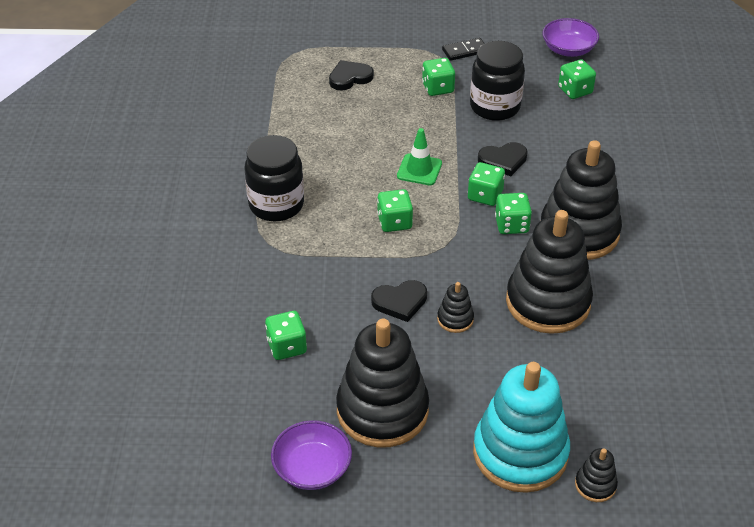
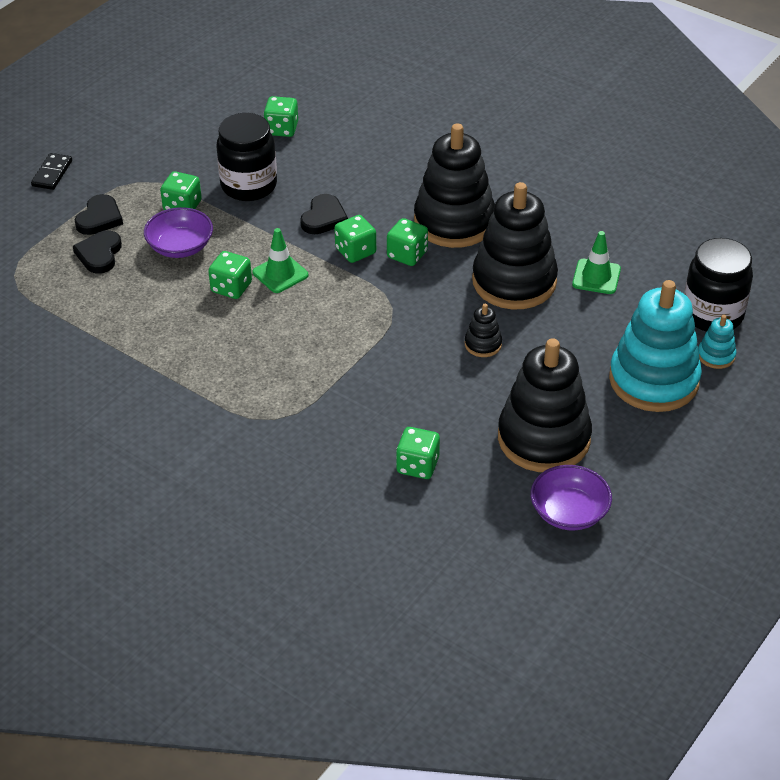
camera: 55 degrees left, 0 degrees up
(276, 205) = (227, 389): black jar -> black jar (712, 314)
(394, 222) = (331, 323): green dice -> green dice (231, 287)
(400, 302) = (432, 367): black heart -> black heart (99, 218)
(465, 51) = (150, 163): black domino -> black domino (52, 173)
(568, 49) = (223, 103): purple bowl -> purple bowl (180, 246)
(595, 485) = (716, 355): black stacking toy -> turquoise stacking toy
(609, 352) = (596, 277): none -> green traffic cone

